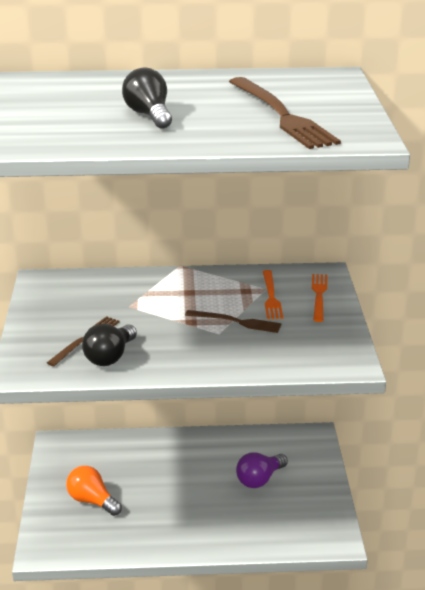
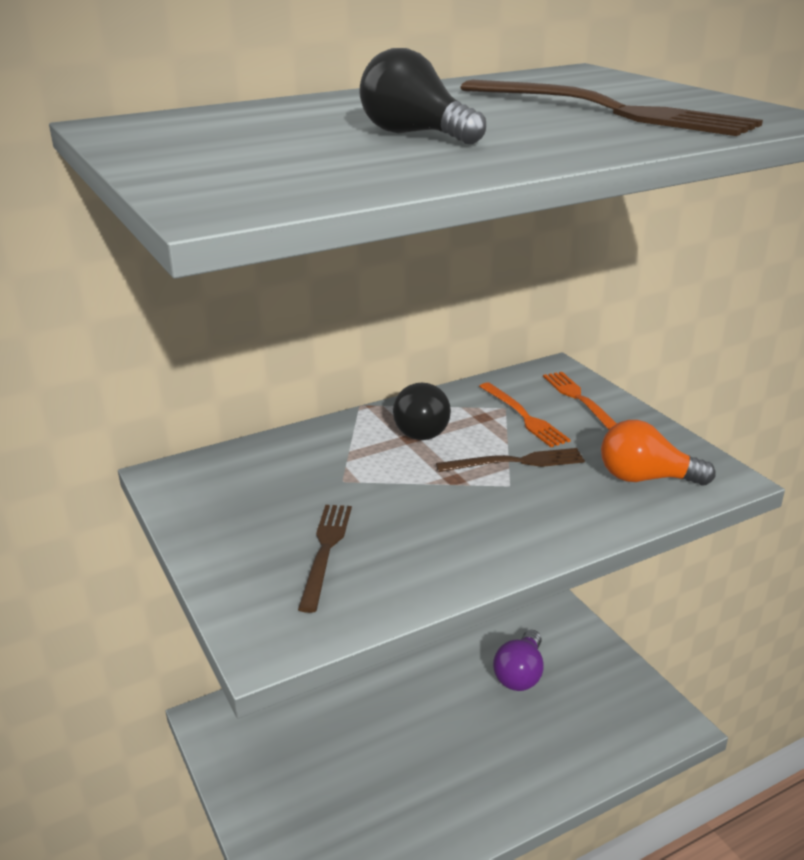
camera: 25 degrees left, 0 degrees up
(92, 501) = (321, 793): orange light bulb -> orange light bulb (646, 478)
(110, 357) = (389, 568): black light bulb -> black light bulb (422, 428)

